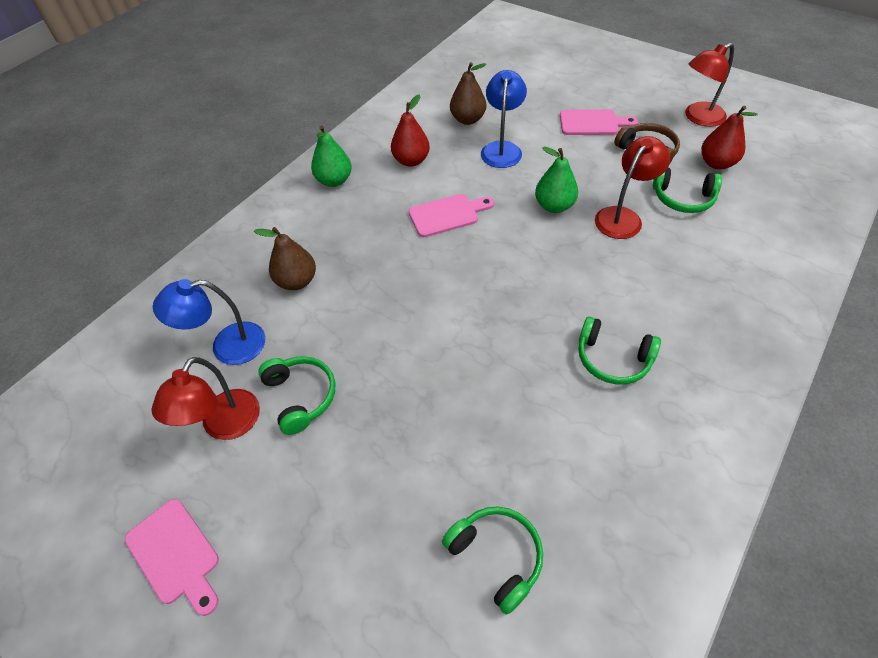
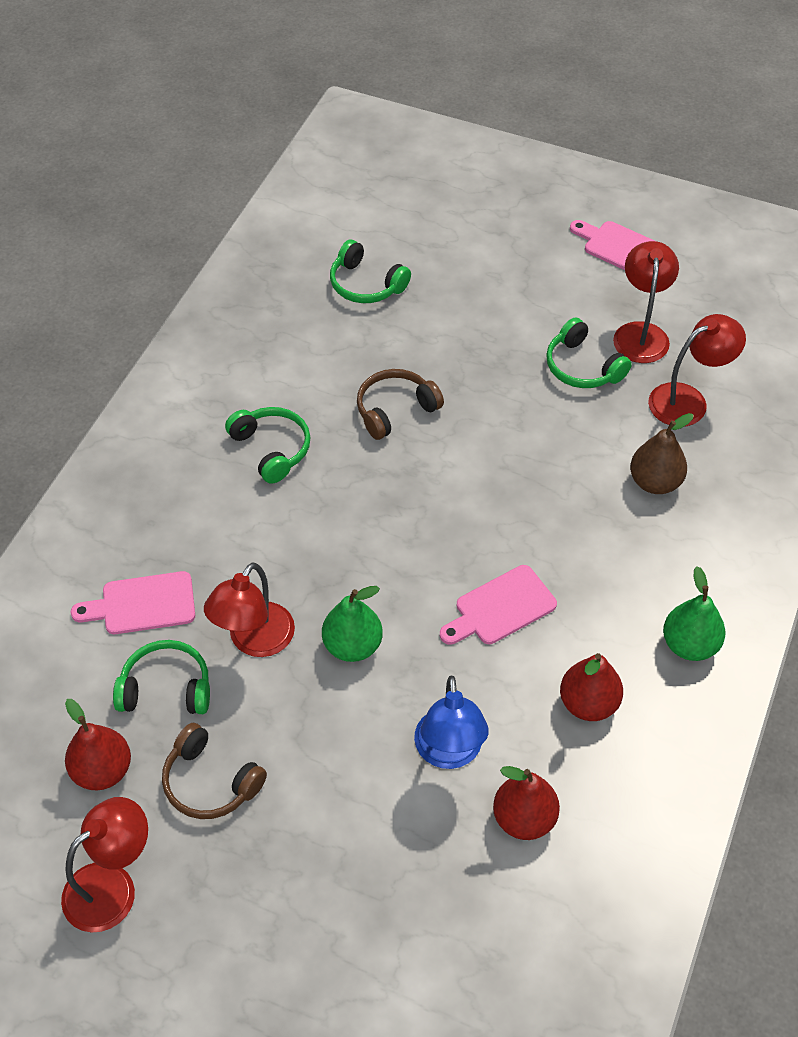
camera: 165 degrees right, 0 degrees up
(227, 346) = (688, 400): blue lamp -> red lamp
(468, 119) = (524, 819): brown pear -> red pear
(492, 379) = (395, 410): none -> brown headphones
(592, 123) = (302, 842): pink cutting board -> pink cutting board (142, 604)
(612, 358) = (271, 449): green headphones -> green headphones turned 45 degrees clockwise

